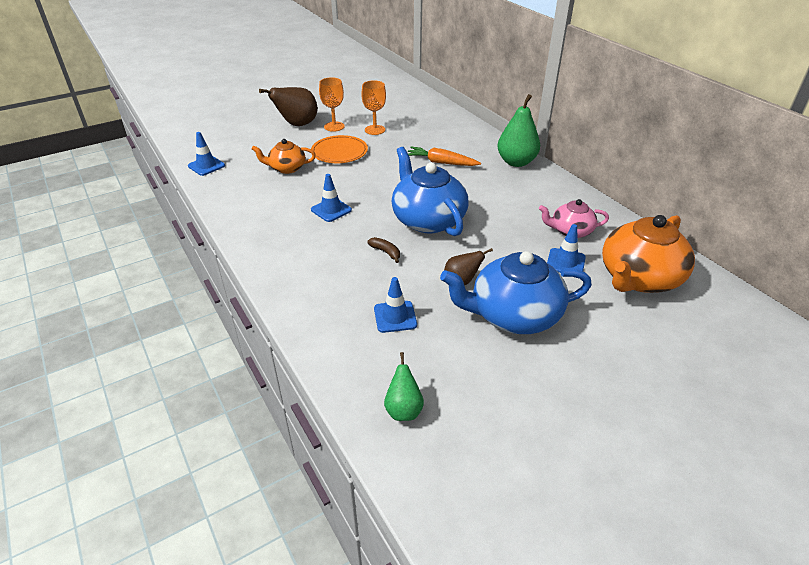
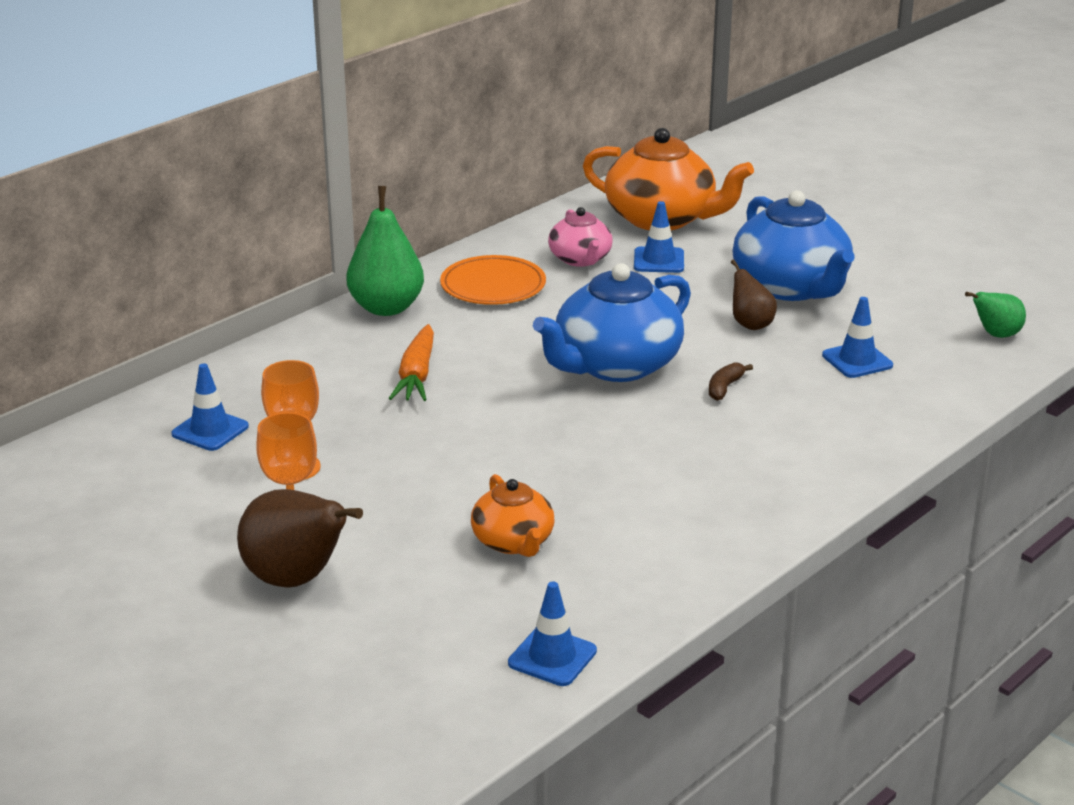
camera: 105 degrees left, 10 degrees down
(331, 210) = (638, 457): blue traffic cone -> blue traffic cone (210, 430)
(339, 152) = (417, 492): orange plate -> orange plate (493, 285)

